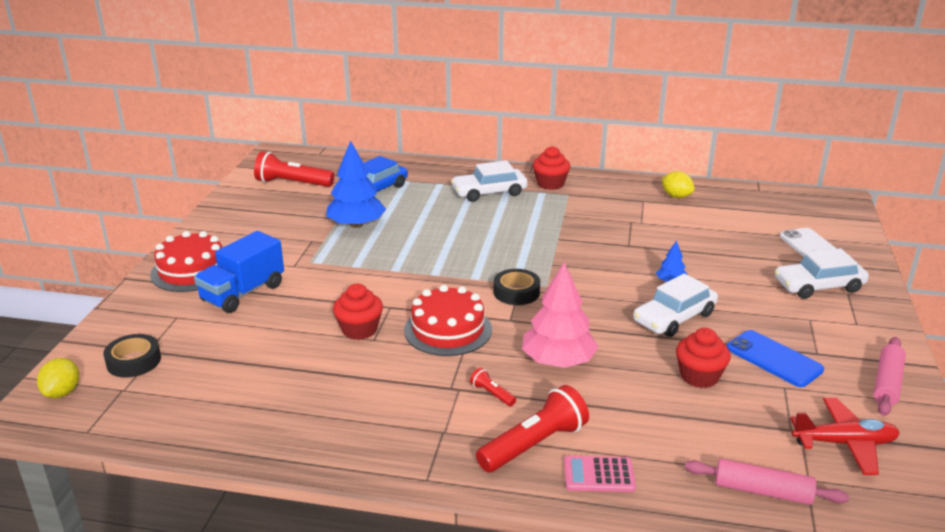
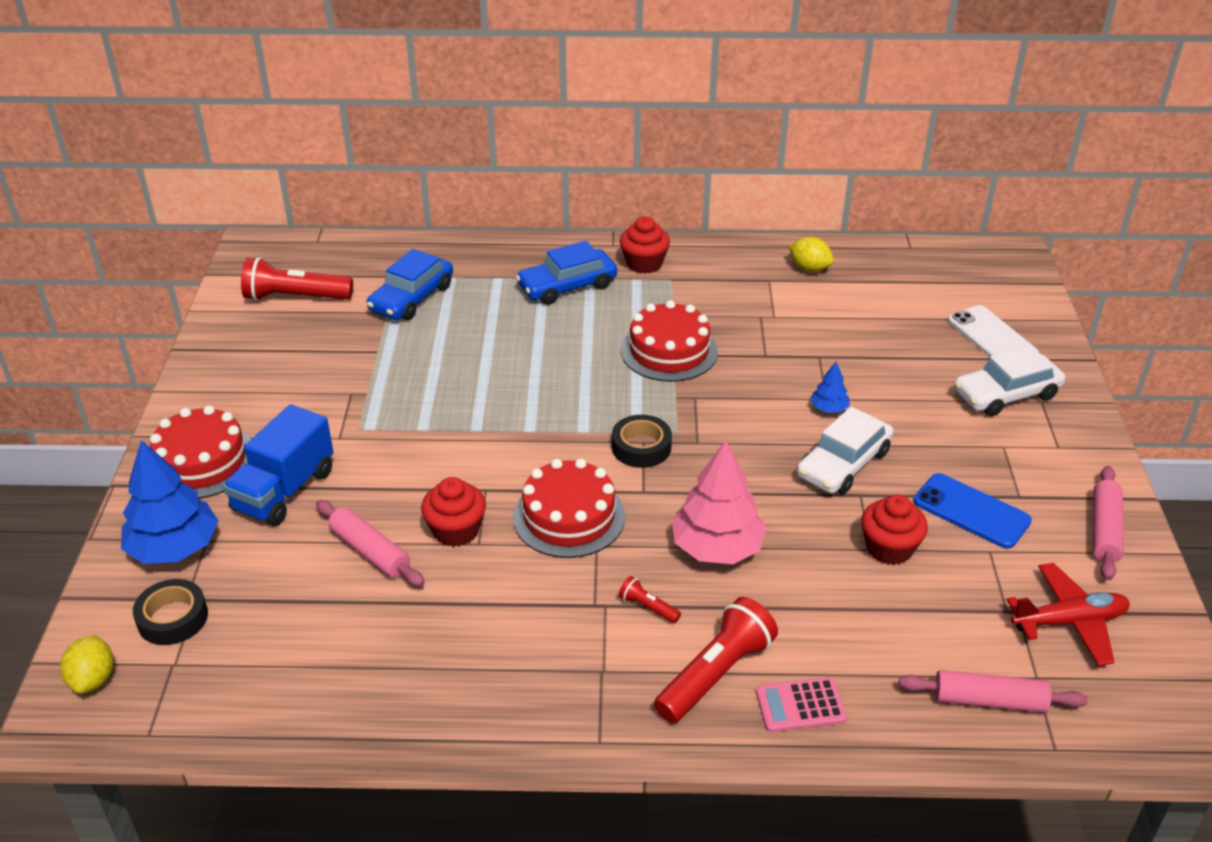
camera: 10 degrees left, 10 degrees up
(291, 336) = (370, 551): none -> pink rolling pin
(356, 225) = (404, 360): blue tree -> blue tree (174, 548)
(489, 192) = (567, 286): white car -> blue car
(554, 236) = (669, 351): none -> red cake

